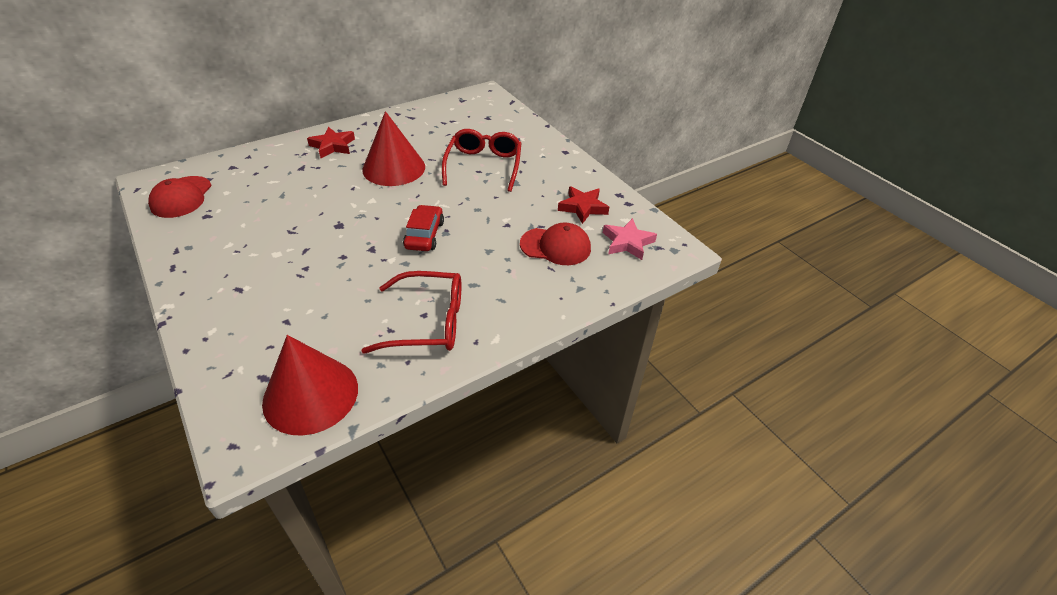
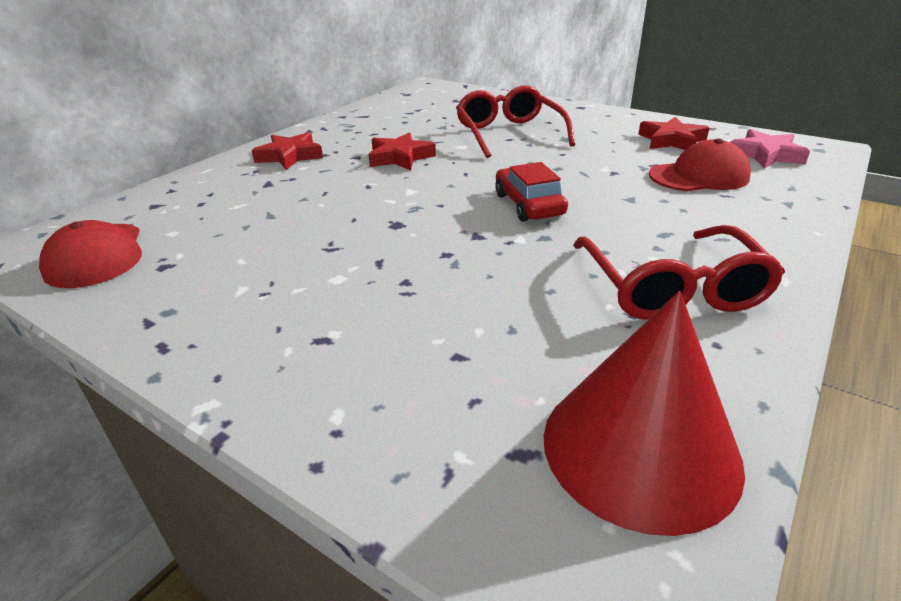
camera: 20 degrees left, 10 degrees down
(394, 168) = (400, 157): red cone -> red star
(428, 322) = (672, 288): red glasses -> red glasses turned 105 degrees clockwise

